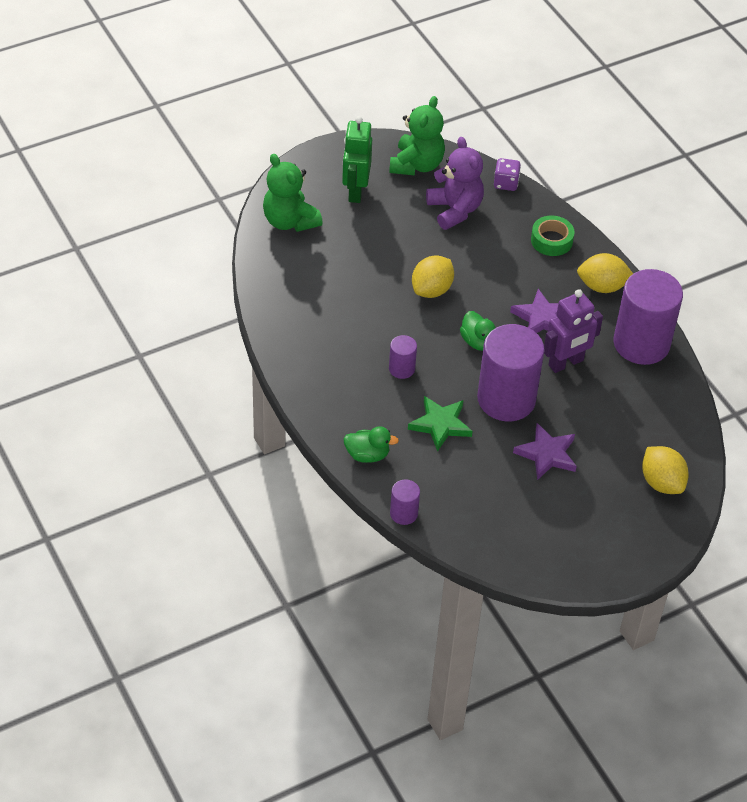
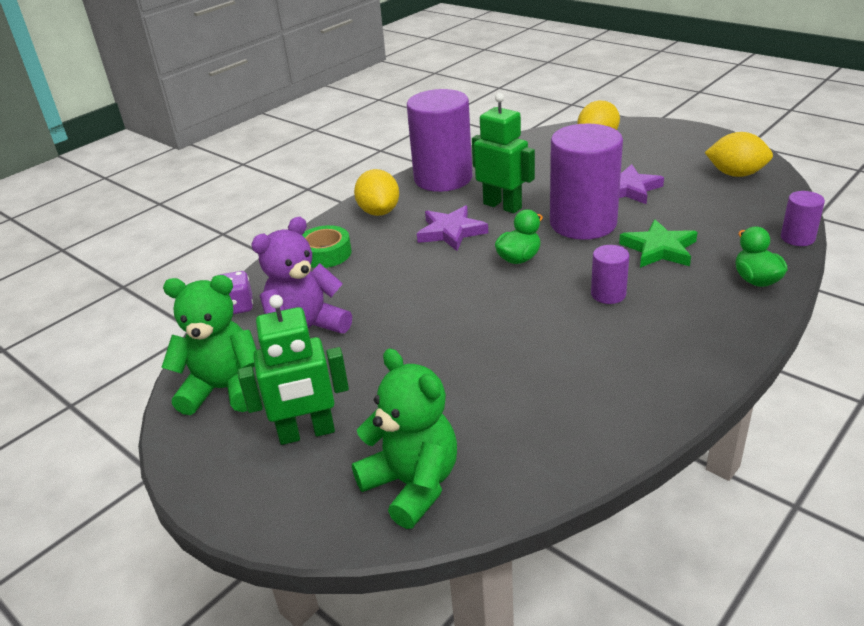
camera: 105 degrees left, 15 degrees down
(290, 221) = (412, 484): green teddy bear -> green teddy bear turned 75 degrees counterclockwise
(432, 290) = (462, 309): yellow lemon -> yellow lemon (736, 174)
(566, 363) = (502, 206): purple robot -> green robot

